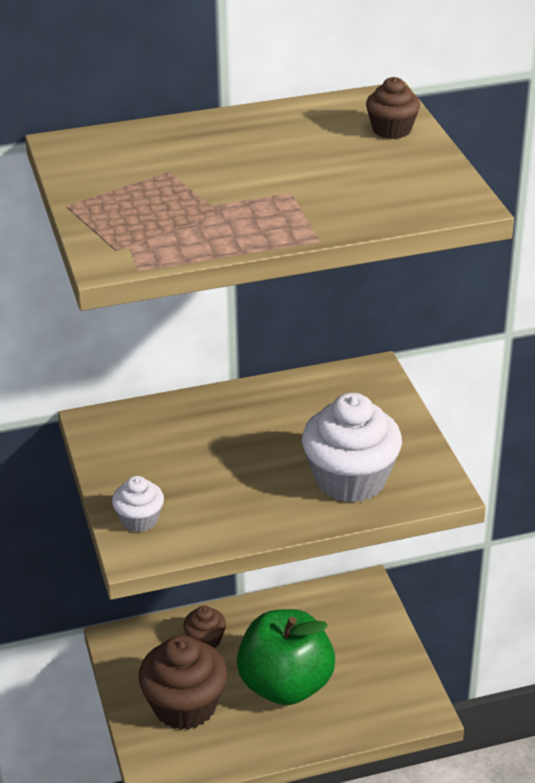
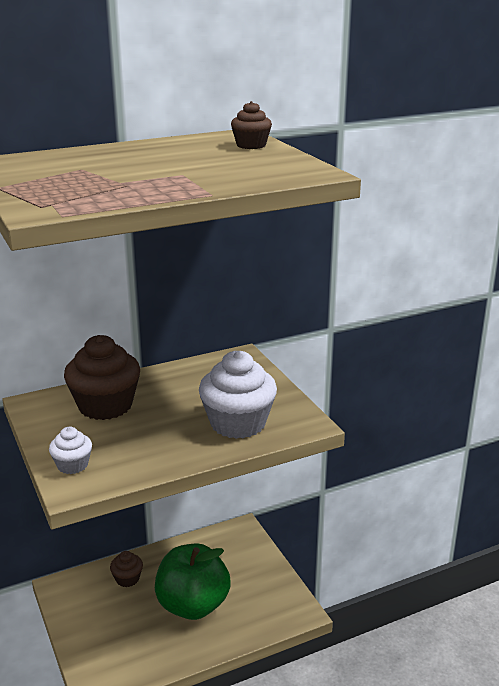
camera: 10 degrees left, 10 degrees down
(184, 706) = (115, 630): brown cupcake -> brown cupcake (105, 406)

